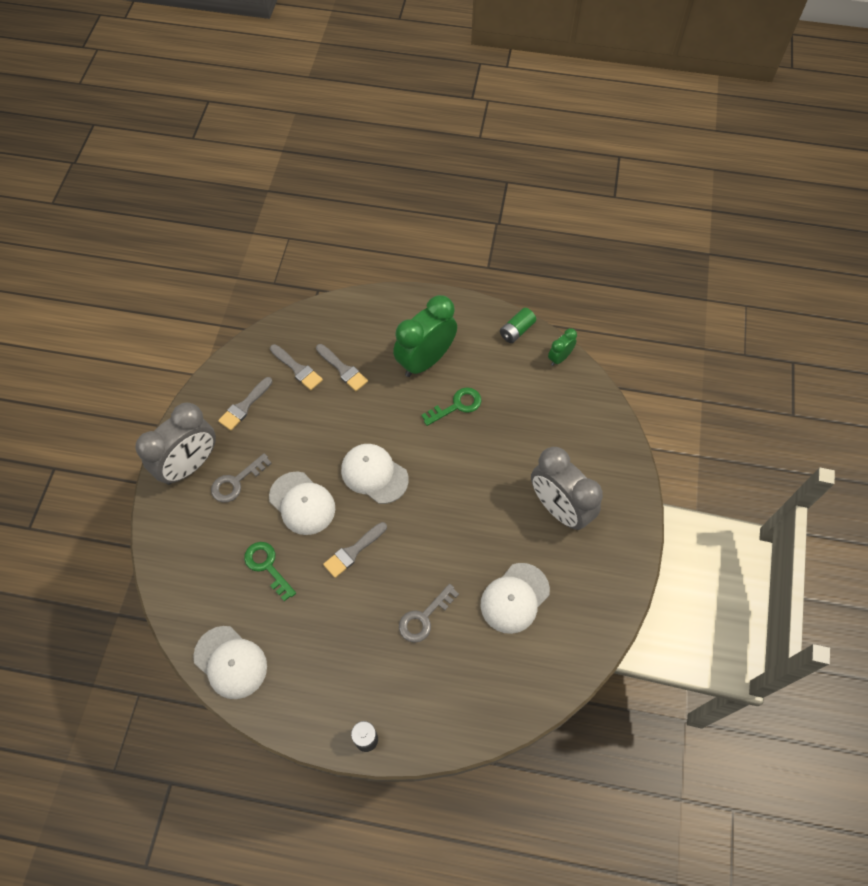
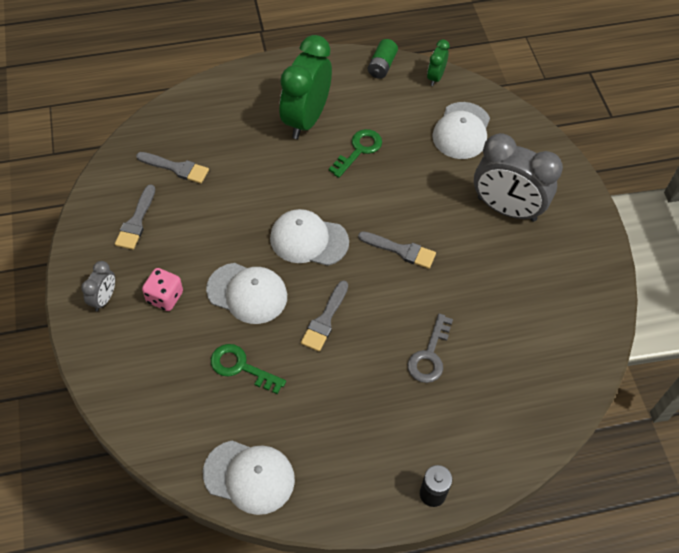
camera: 25 degrees left, 5 degrees down
(190, 465) = (104, 299): grey clock -> grey clock, size x0.47
(236, 482) = (165, 297): grey key -> pink dice
(343, 369) = (225, 153): grey brush -> grey brush (401, 250)
(514, 598) = (508, 304): white cap -> white cap (461, 131)

